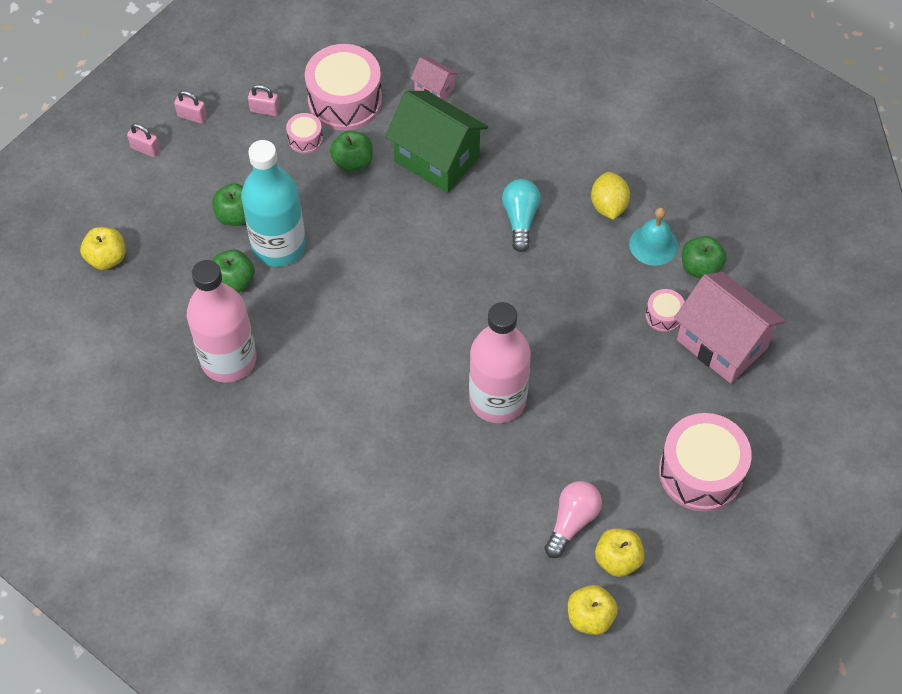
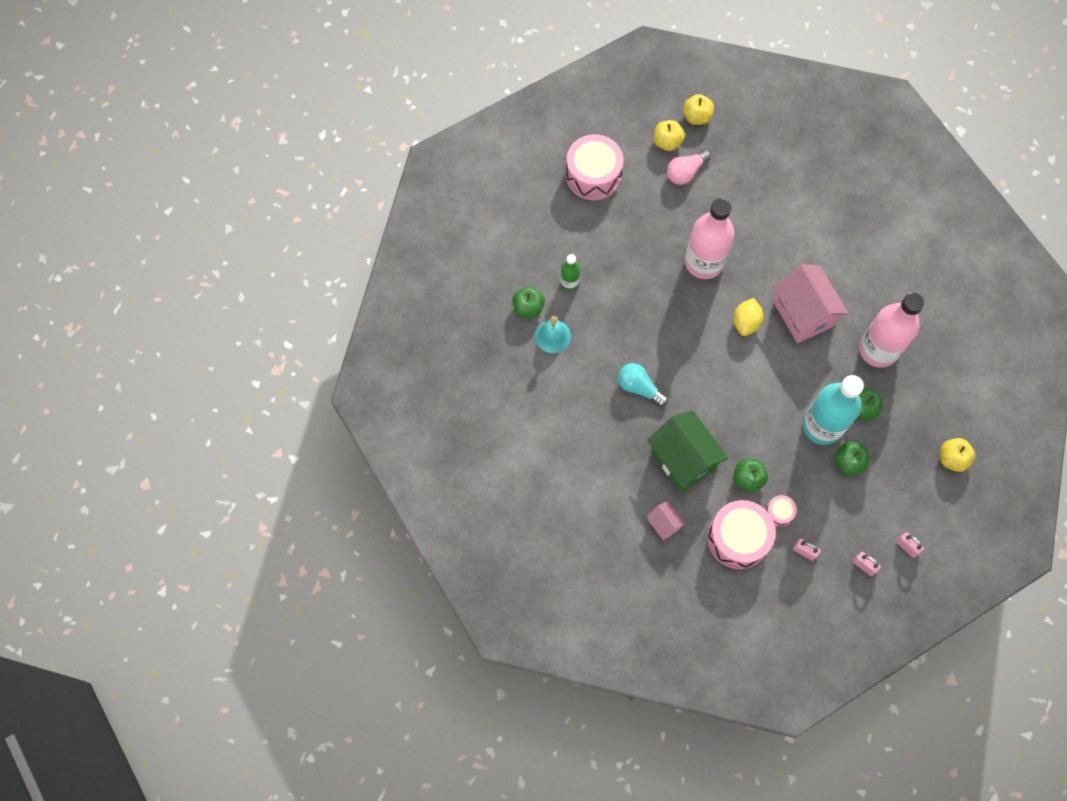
camera: 160 degrees left, 10 degrees up
(520, 219) = (639, 388): turquoise light bulb -> turquoise light bulb turned 105 degrees clockwise
(608, 206) = (571, 377): yellow lemon -> yellow lemon (745, 322)
(664, 315) = (569, 282): pink drum -> green bottle
(722, 344) = (540, 250): pink house -> pink house (802, 314)

